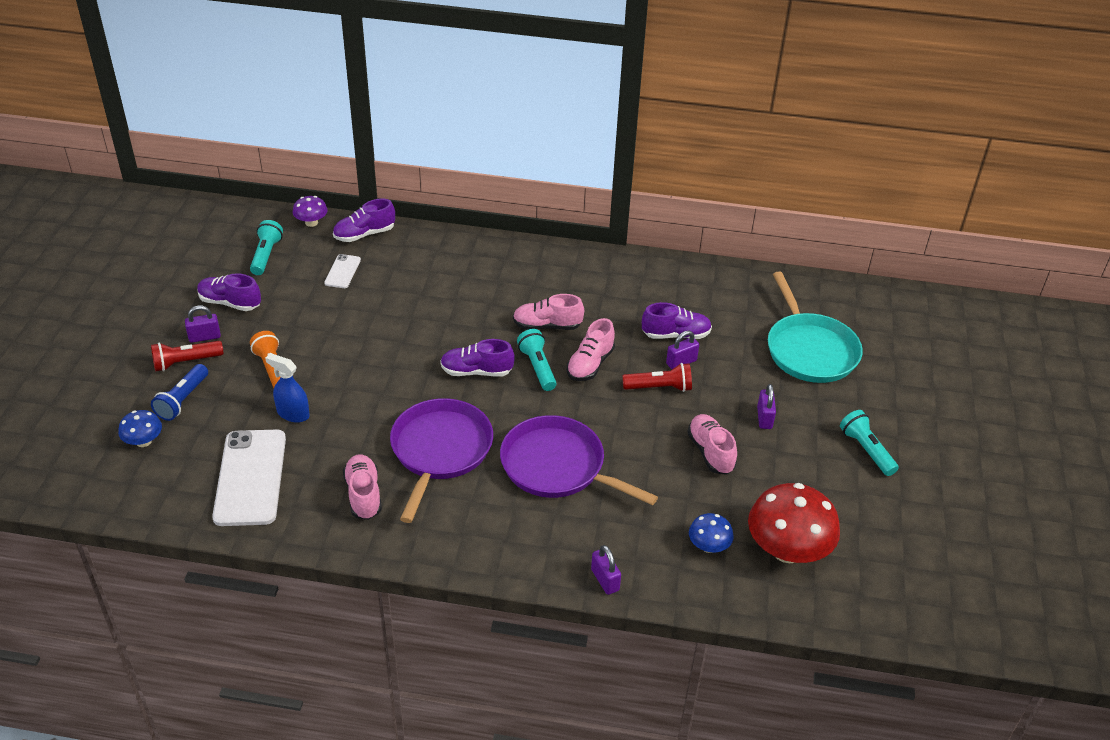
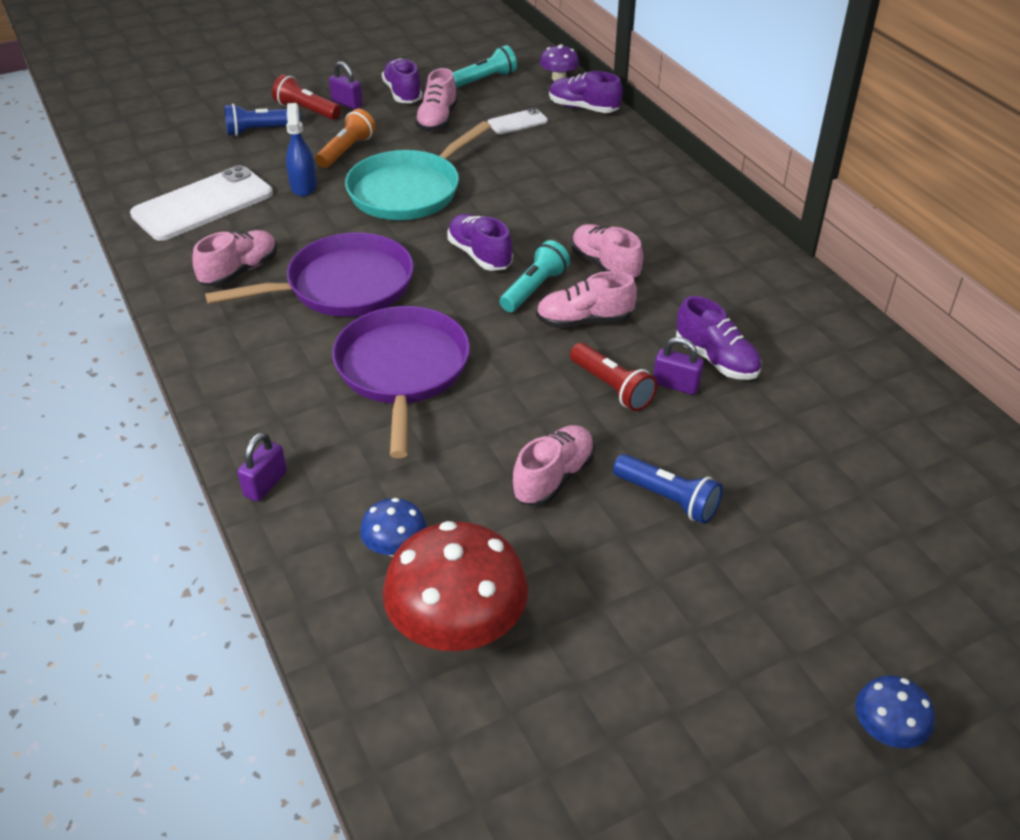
camera: 55 degrees right, 0 degrees up
(143, 441) = (194, 138): blue mushroom -> blue mushroom (886, 730)
(290, 305) = (437, 120): none -> pink shoe
(764, 418) = (668, 498): purple padlock -> blue flashlight
(810, 350) = (847, 485): turquoise pan -> turquoise pan (408, 191)
(866, 450) = (727, 628): turquoise flashlight -> none

